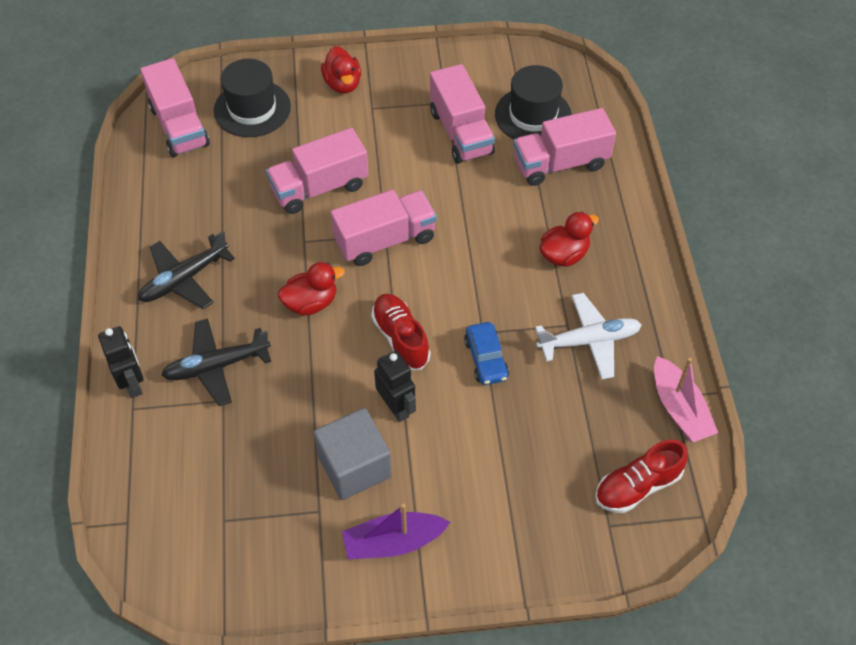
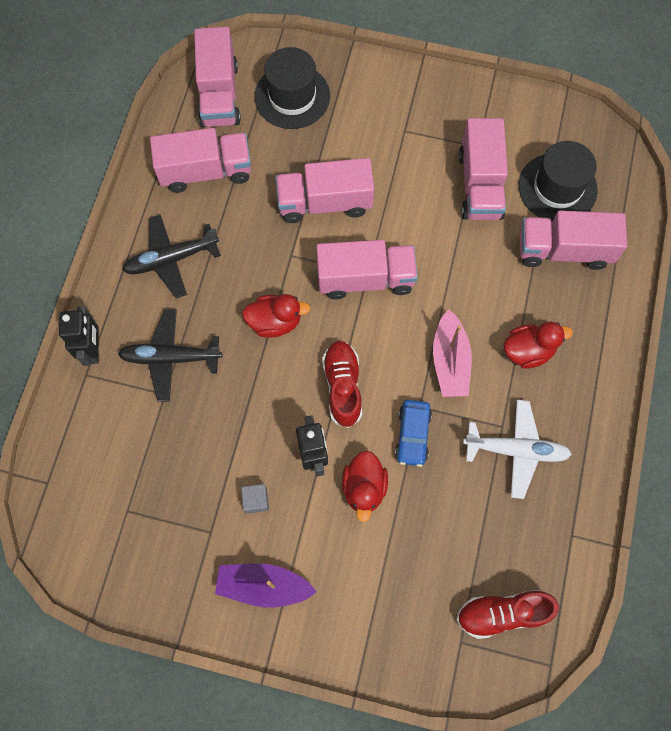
camera: 20 degrees right, 15 degrees up
(191, 194) = (206, 171): none -> pink truck
(343, 84) = (386, 95): red duck -> red duck (364, 488)
(354, 466) = (256, 500): grey cube -> grey cube, size x0.45
(679, 408) = (573, 550): pink boat -> pink boat (450, 361)

